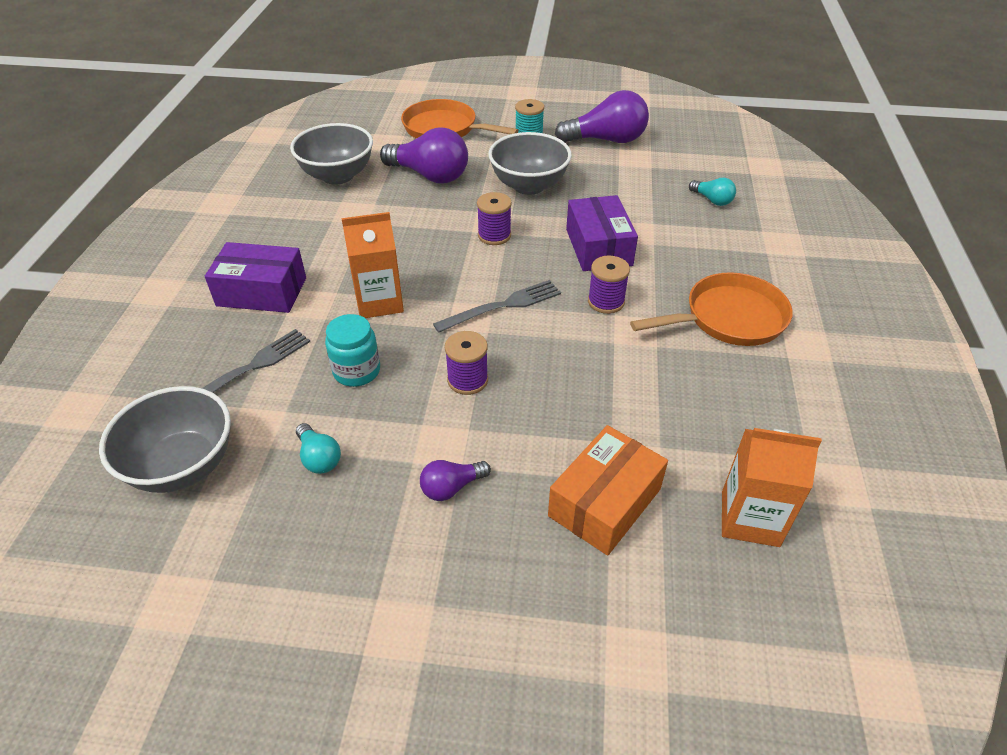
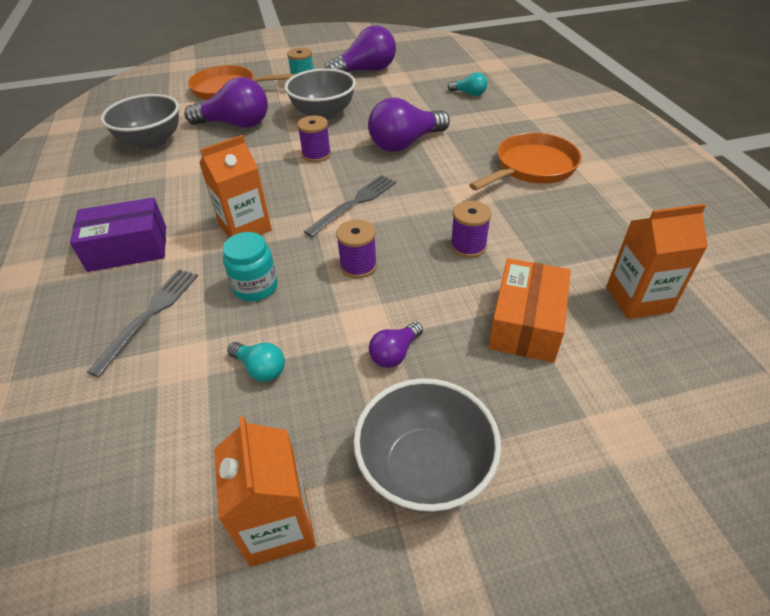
camera: 20 degrees left, 0 degrees up
(183, 466) = (125, 420): grey bowl -> grey bowl (425, 469)
(260, 612) = (278, 525): none -> orange carton
(598, 247) = (405, 143): purple box -> purple light bulb
(606, 302) = (434, 179): purple spool -> purple spool (468, 246)

